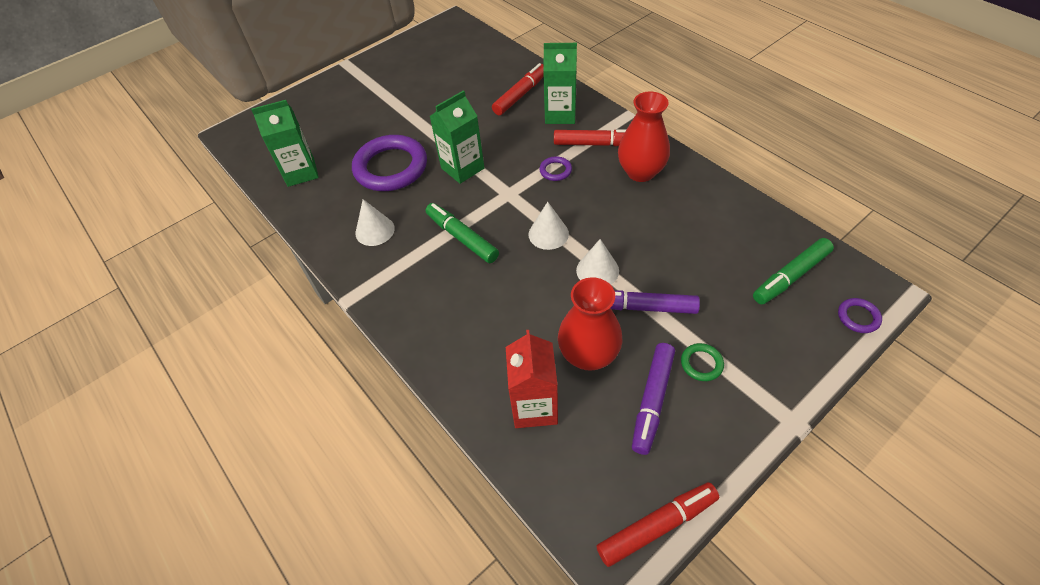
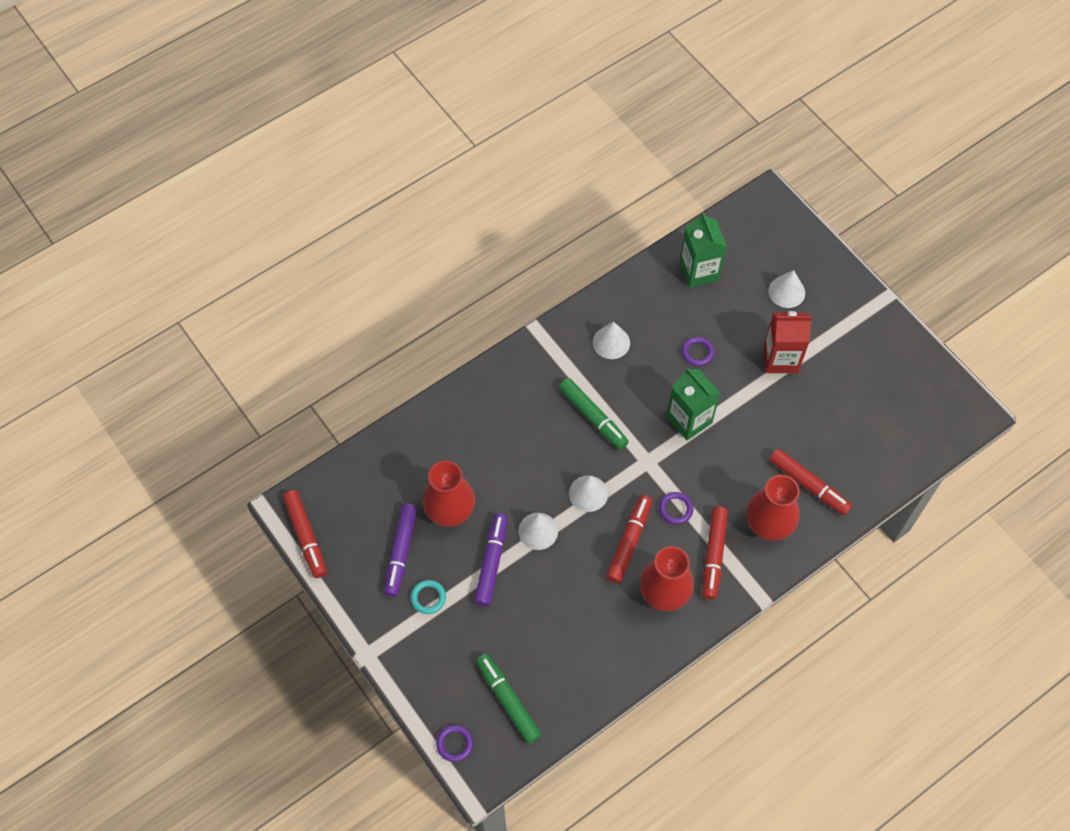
camera: 90 degrees right, 10 degrees up
(333, 116) = (786, 292): none -> white cone
(391, 167) = (697, 352): purple ring -> purple ring, size x0.42
(462, 237) = (593, 417): green marker -> green marker turned 90 degrees clockwise
(534, 406) = (409, 465): red carton -> red carton (780, 359)
(560, 114) = (768, 524): green carton -> red vase
(595, 199) = (629, 542): none -> red marker
(652, 401) = (401, 552): purple marker -> purple marker turned 105 degrees counterclockwise
(701, 363) = (428, 598): green ring -> turquoise ring

